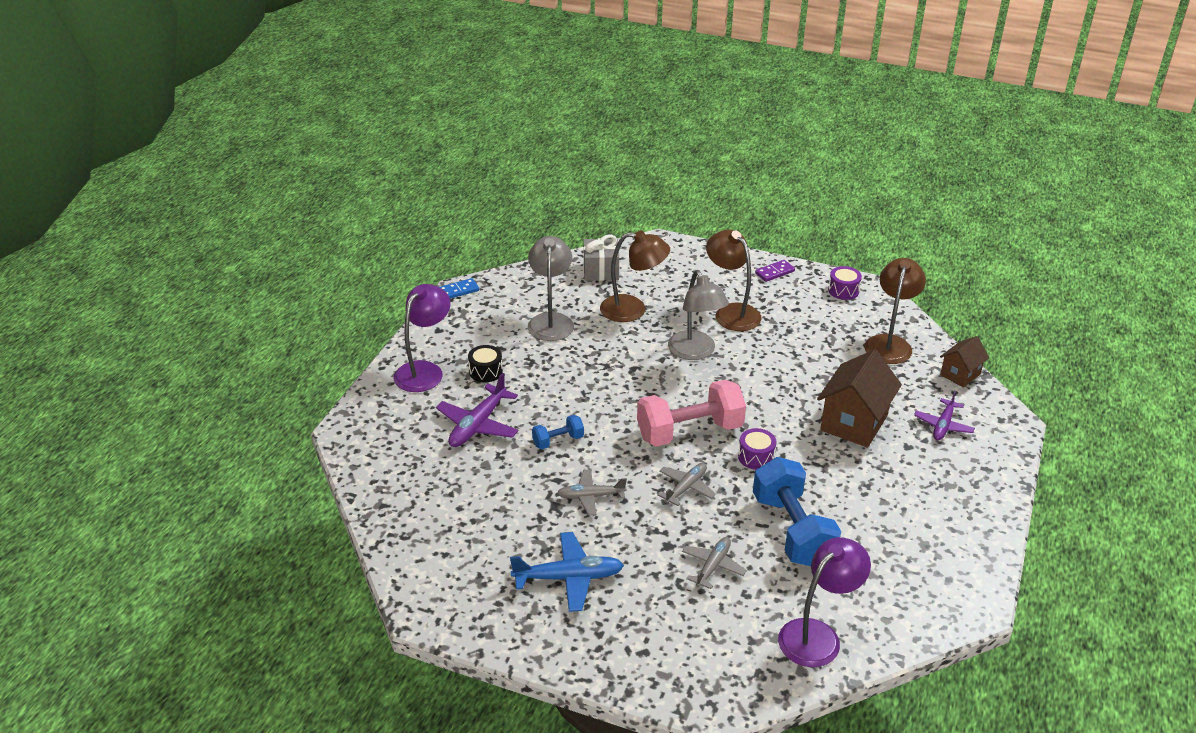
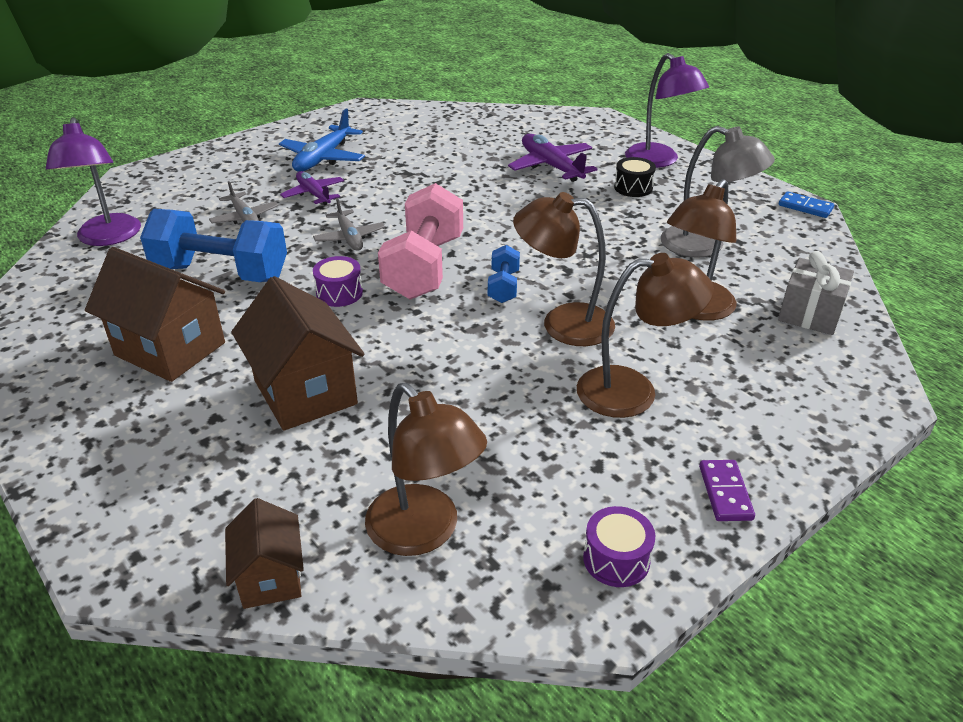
camera: 120 degrees right, 0 degrees up
(458, 291) = (805, 207): blue domino -> blue domino turned 60 degrees counterclockwise
(558, 441) = (489, 195): blue dumbbell -> blue dumbbell (503, 287)
(590, 496) = (398, 190): grey plane -> none
(695, 352) = (562, 323): grey lamp -> brown lamp
(884, 502) = (170, 349): none -> brown house
(943, 425) = (203, 477): purple plane -> purple plane (314, 194)

